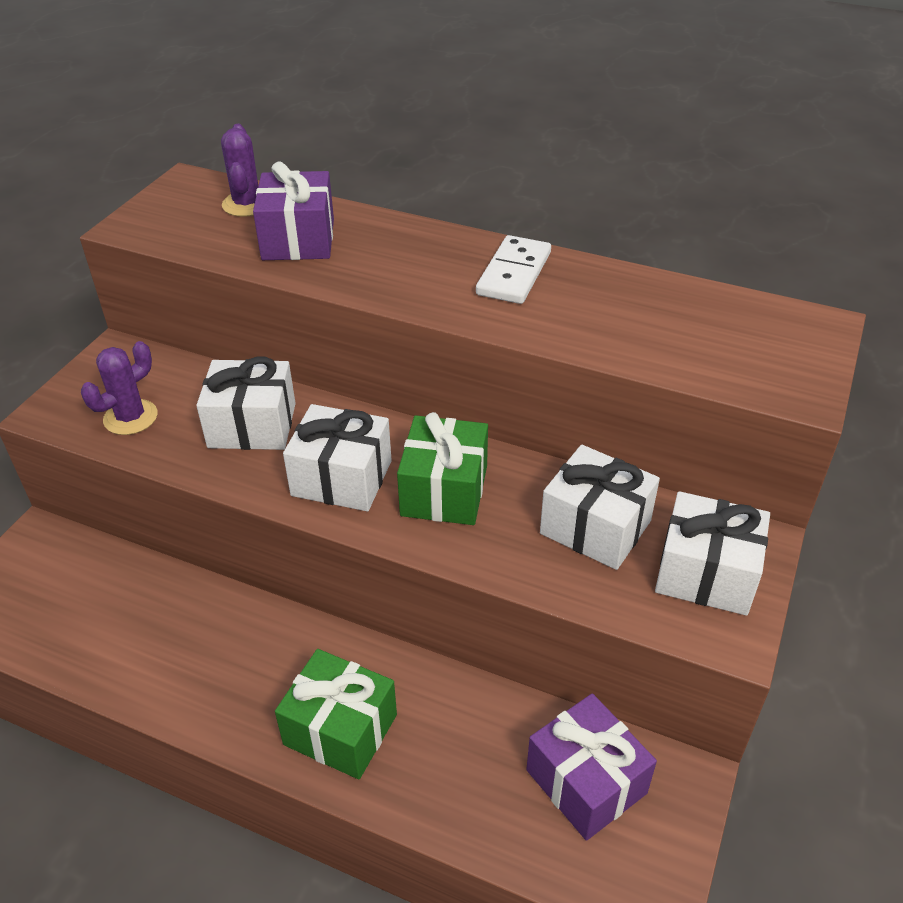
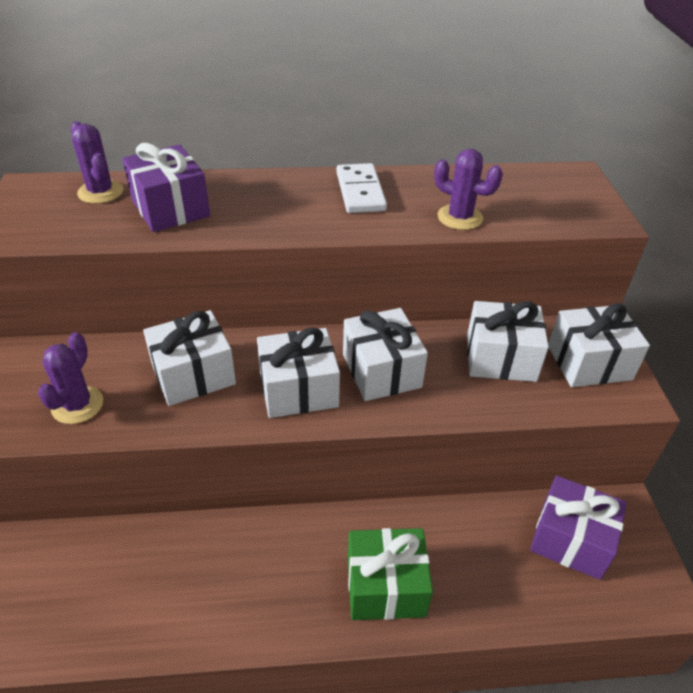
camera: 30 degrees left, 0 degrees up
(444, 491) = (381, 371): green gift -> white gift
(604, 336) = (460, 217): none -> purple cactus

